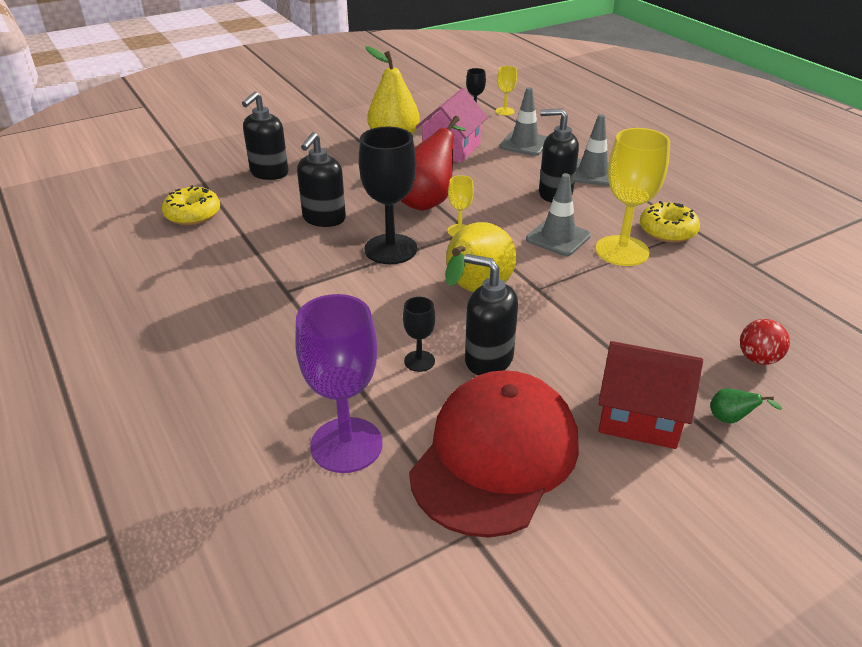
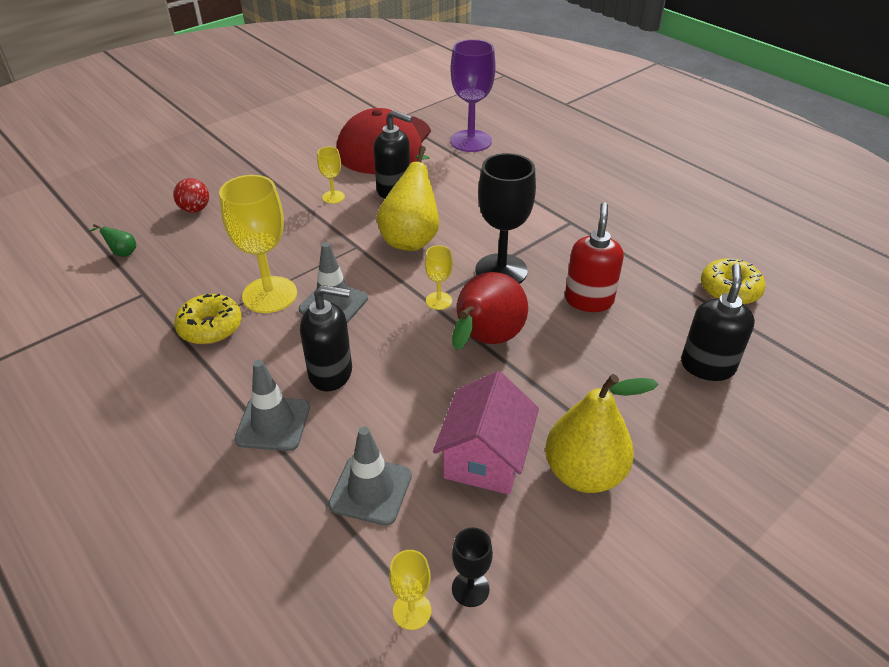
camera: 170 degrees right, 5 degrees up
(324, 219) = (589, 300): black soap dispenser -> red soap dispenser
(419, 361) = (442, 184): black goblet -> none
(572, 357) = (333, 197): none -> yellow goblet
(639, 416) = (295, 169): red house -> none
(731, 419) = (236, 173): green pear -> green pear (122, 253)

